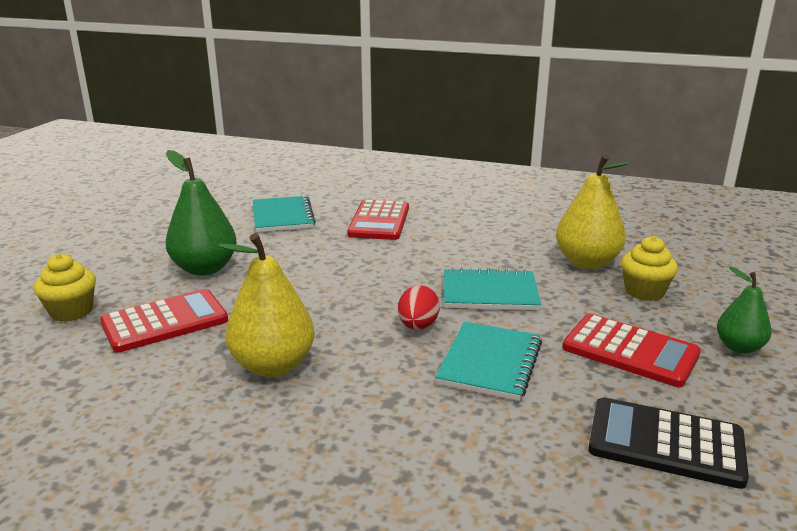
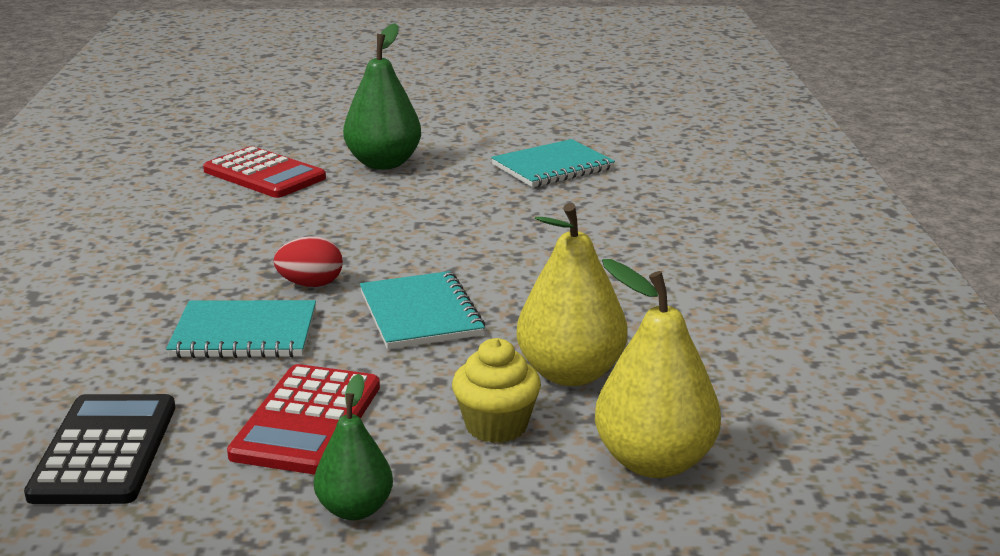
camera: 70 degrees right, 0 degrees up
(71, 311) = (266, 138): yellow cupcake -> none
(273, 365) = (202, 233): yellow pear -> yellow pear (654, 461)
(379, 221) = (590, 218): red calculator -> none

